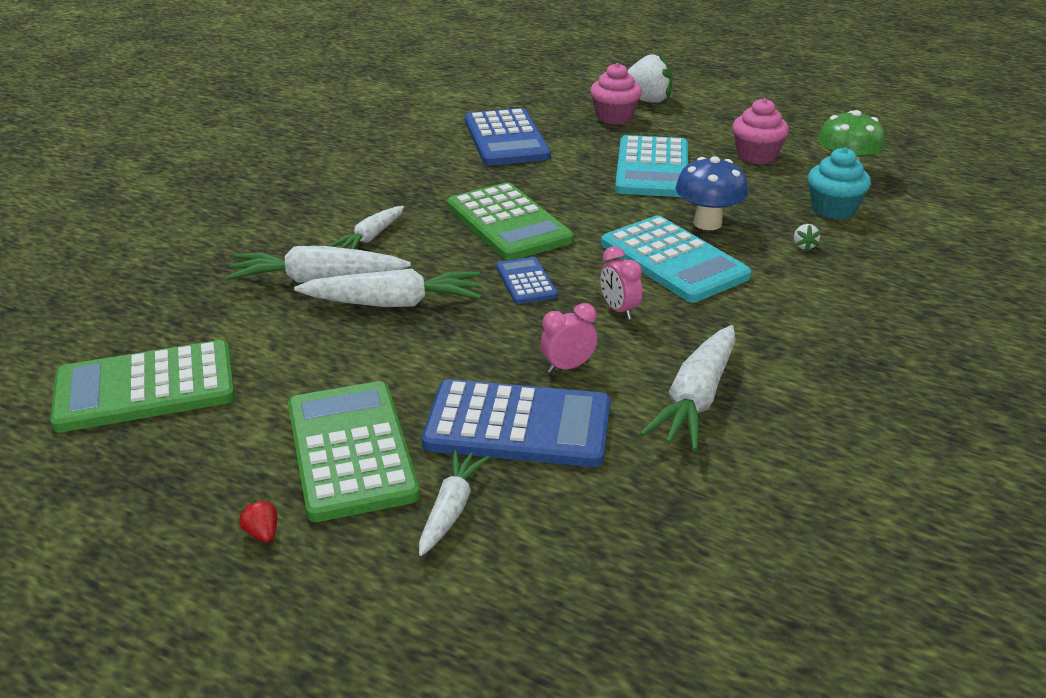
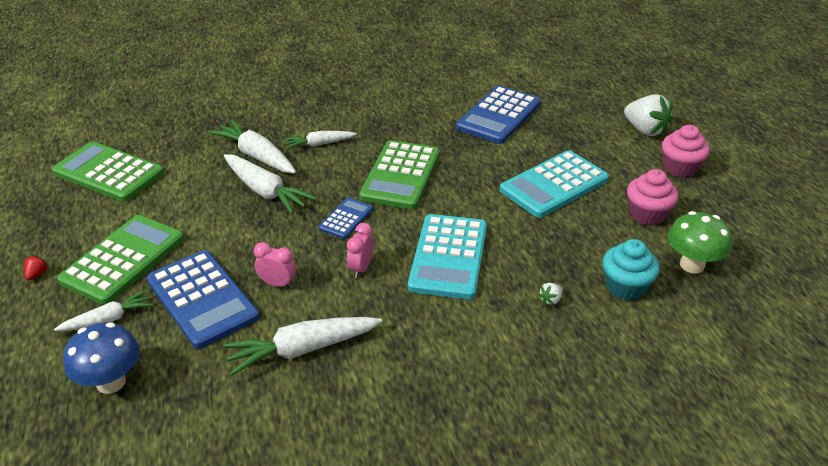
camera: 45 degrees right, 5 degrees up
(614, 117) = (598, 133): pink cupcake -> pink cupcake (680, 168)
(707, 223) = (517, 245): blue mushroom -> blue mushroom (111, 382)

